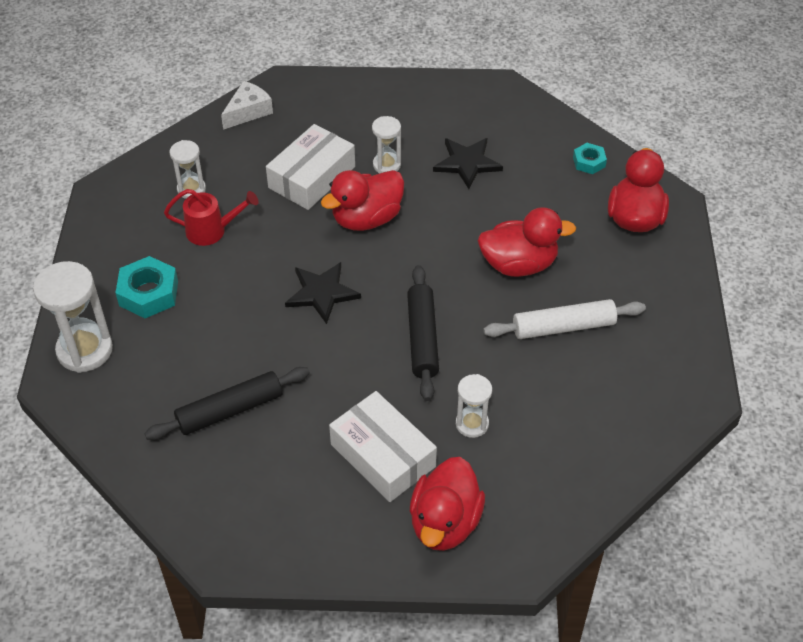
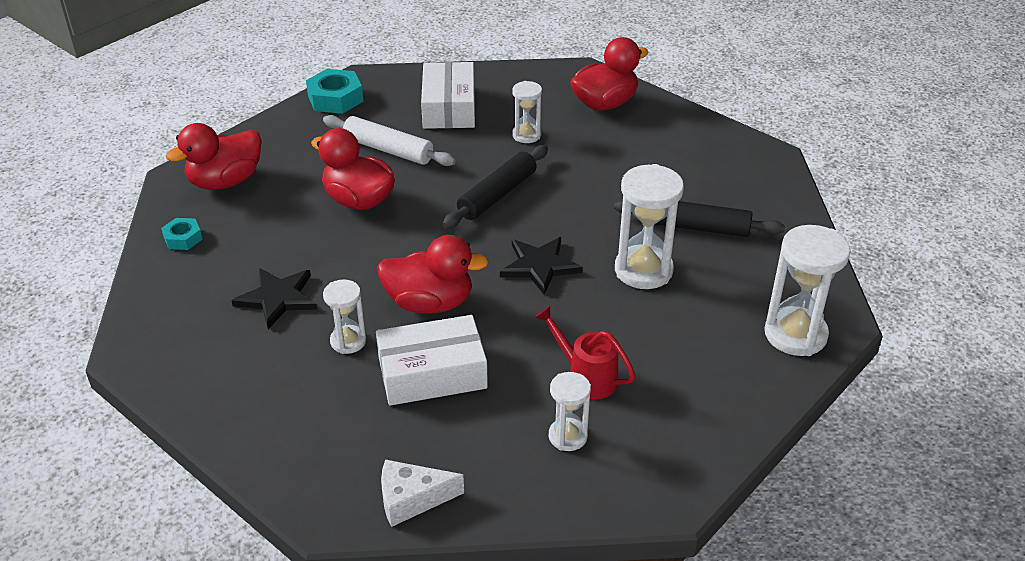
camera: 140 degrees left, 10 degrees down
(148, 293) = (698, 352): turquoise nut -> turquoise nut (335, 98)
(240, 338) = (643, 270): none -> white hourglass
(383, 455) = (607, 149): white box -> white box (449, 107)

